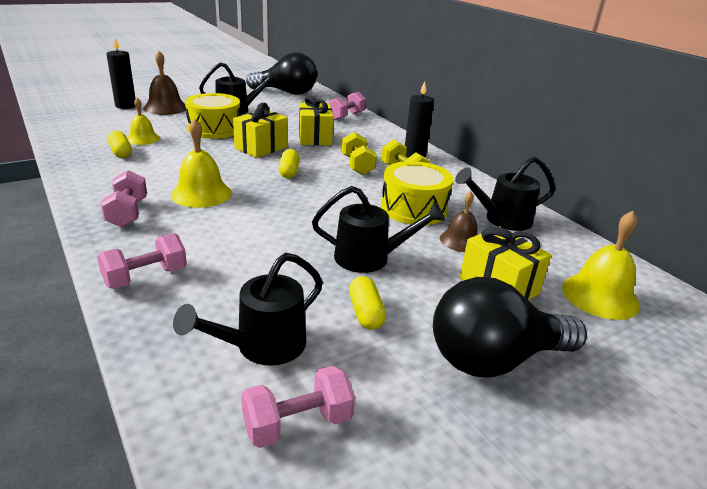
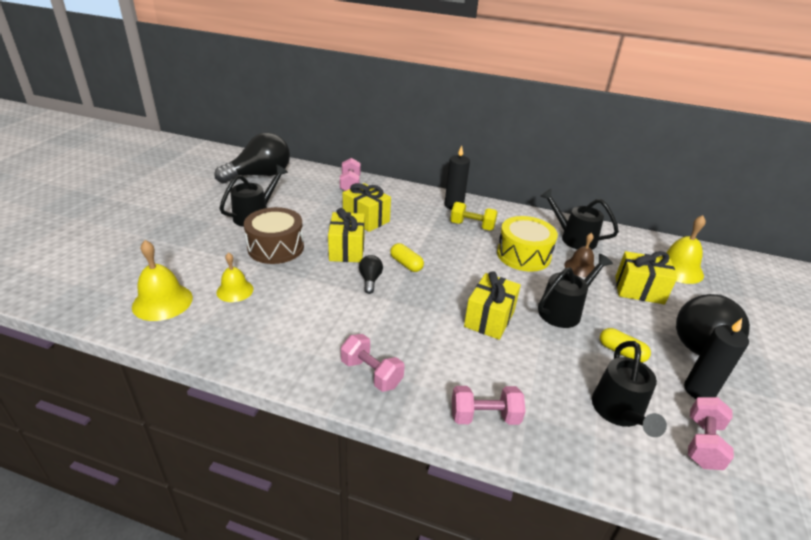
camera: 40 degrees left, 5 degrees up
(121, 152) = (246, 317): yellow capsule -> none
(125, 106) = (139, 258): black candle -> black candle (699, 390)
(146, 277) = (484, 416): pink dumbbell -> pink dumbbell turned 75 degrees clockwise
(165, 108) = (184, 242): brown bell -> none
(201, 193) = (386, 321): yellow bell -> yellow bell (162, 302)
(214, 129) = (276, 247): yellow drum -> brown drum
(240, 169) = (370, 280): none -> black light bulb
(284, 229) = (489, 319): none -> yellow gift
(357, 165) = (437, 234): yellow dumbbell -> none
(501, 219) = (573, 238): black watering can -> black watering can turned 90 degrees clockwise

